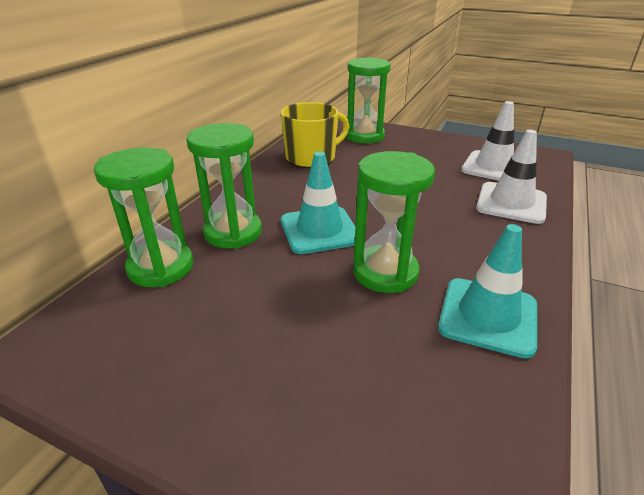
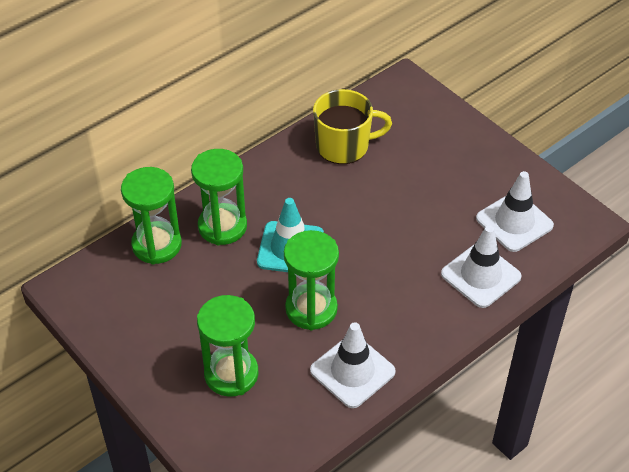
camera: 25 degrees right, 15 degrees up
(364, 136) = (423, 124): green hourglass -> green hourglass (231, 374)
(488, 316) = (352, 371): turquoise traffic cone -> white traffic cone

